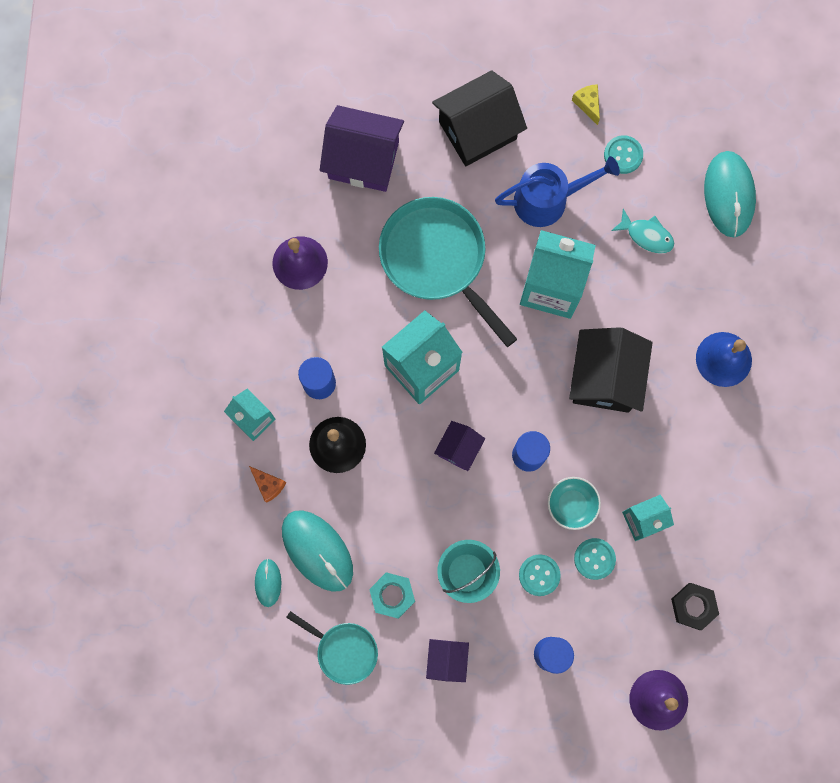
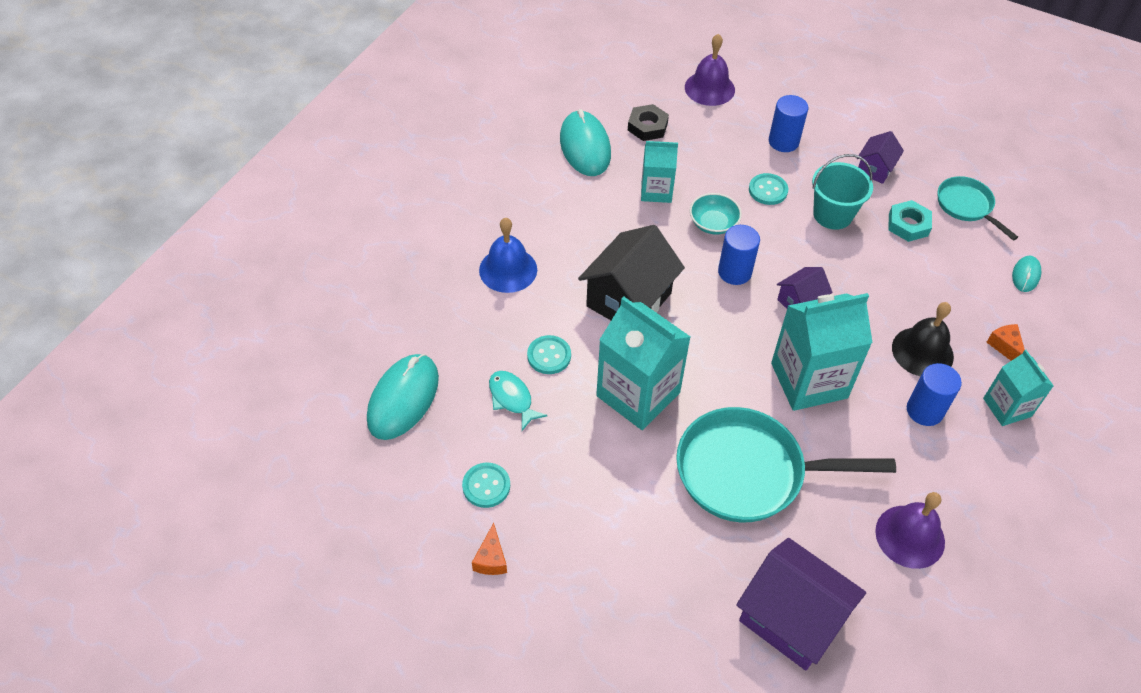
camera: 155 degrees left, 25 degrees down
(317, 550) = (969, 280): turquoise mouse -> turquoise mouse (585, 147)
(437, 259) = (748, 472): turquoise pan -> turquoise pan turned 105 degrees clockwise
(477, 130) = (636, 589): black house -> none
(548, 200) = (595, 478): blue watering can -> none
(587, 104) = (491, 559): yellow cheese -> orange cheese
(594, 559) = (713, 183): turquoise button -> turquoise button (549, 356)

